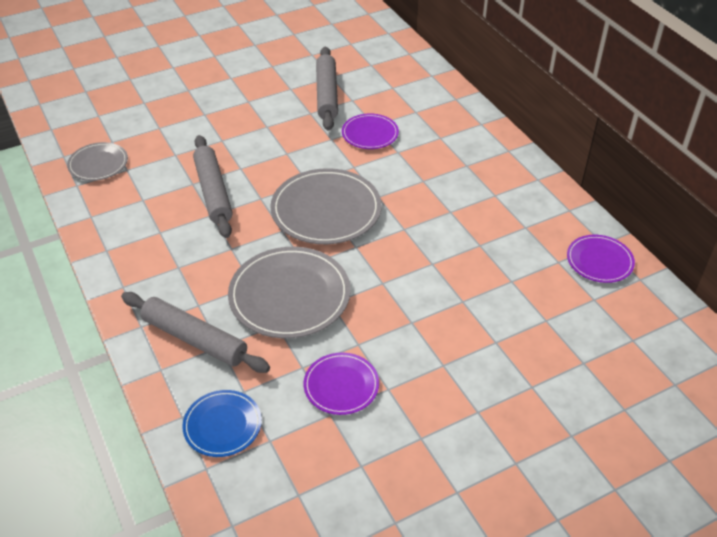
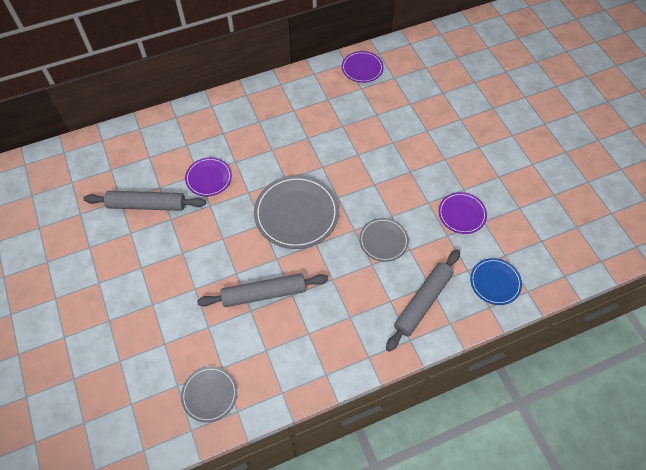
camera: 85 degrees left, 15 degrees up
(289, 295) = (383, 241): grey plate -> grey plate, size x0.57

